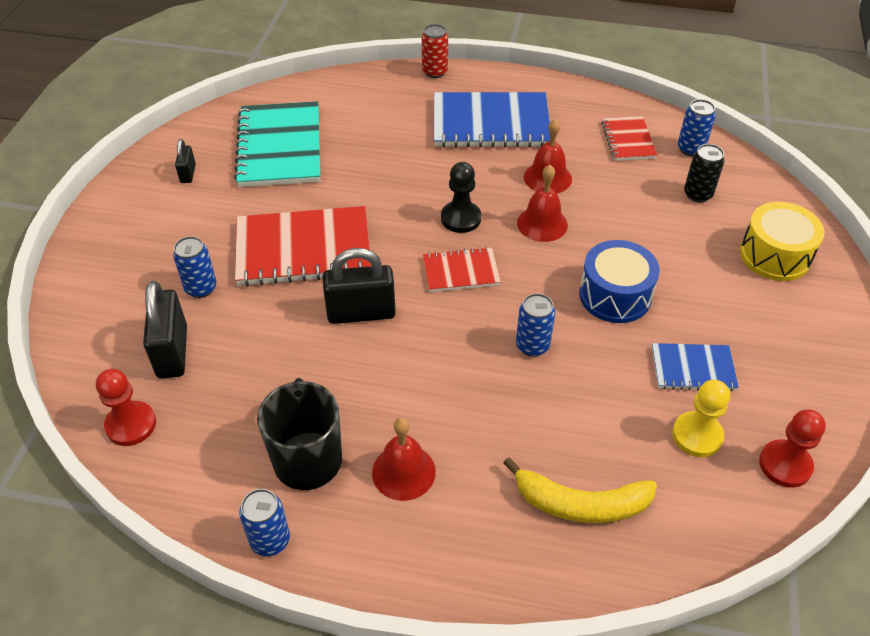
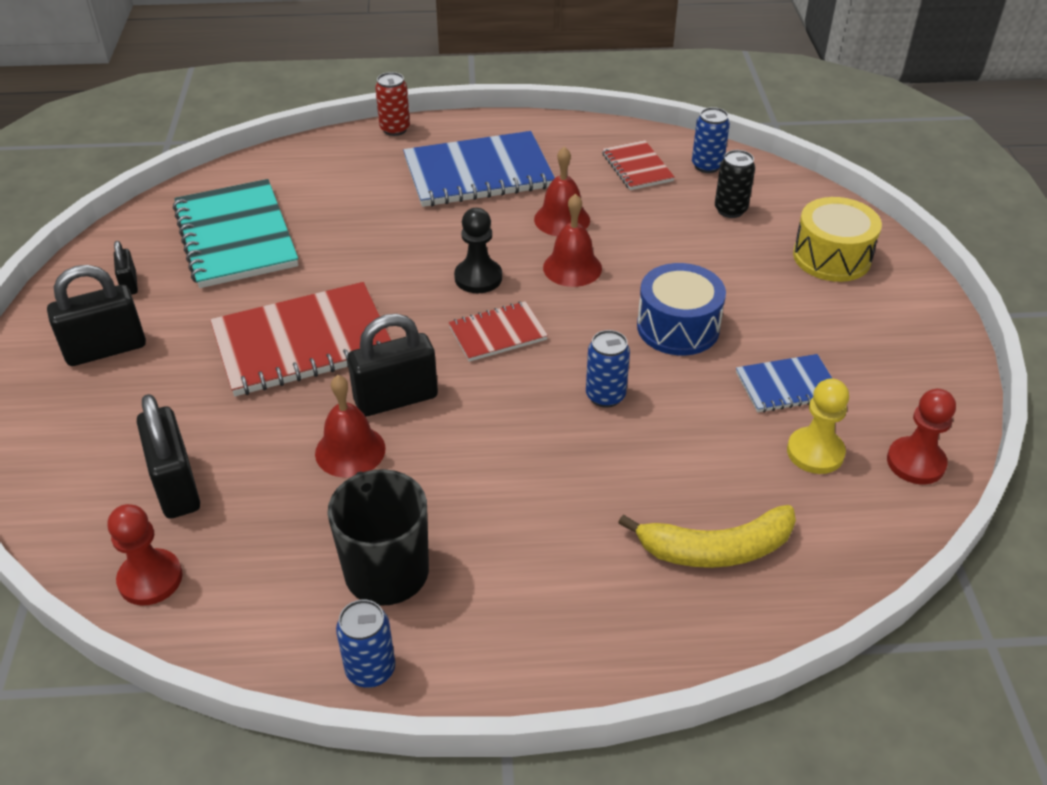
camera: 15 degrees left, 5 degrees down
(155, 226) = (106, 349): none -> black padlock
(201, 288) = (189, 408): blue can -> none
(403, 472) = (505, 559): red bell -> red bell (350, 451)

